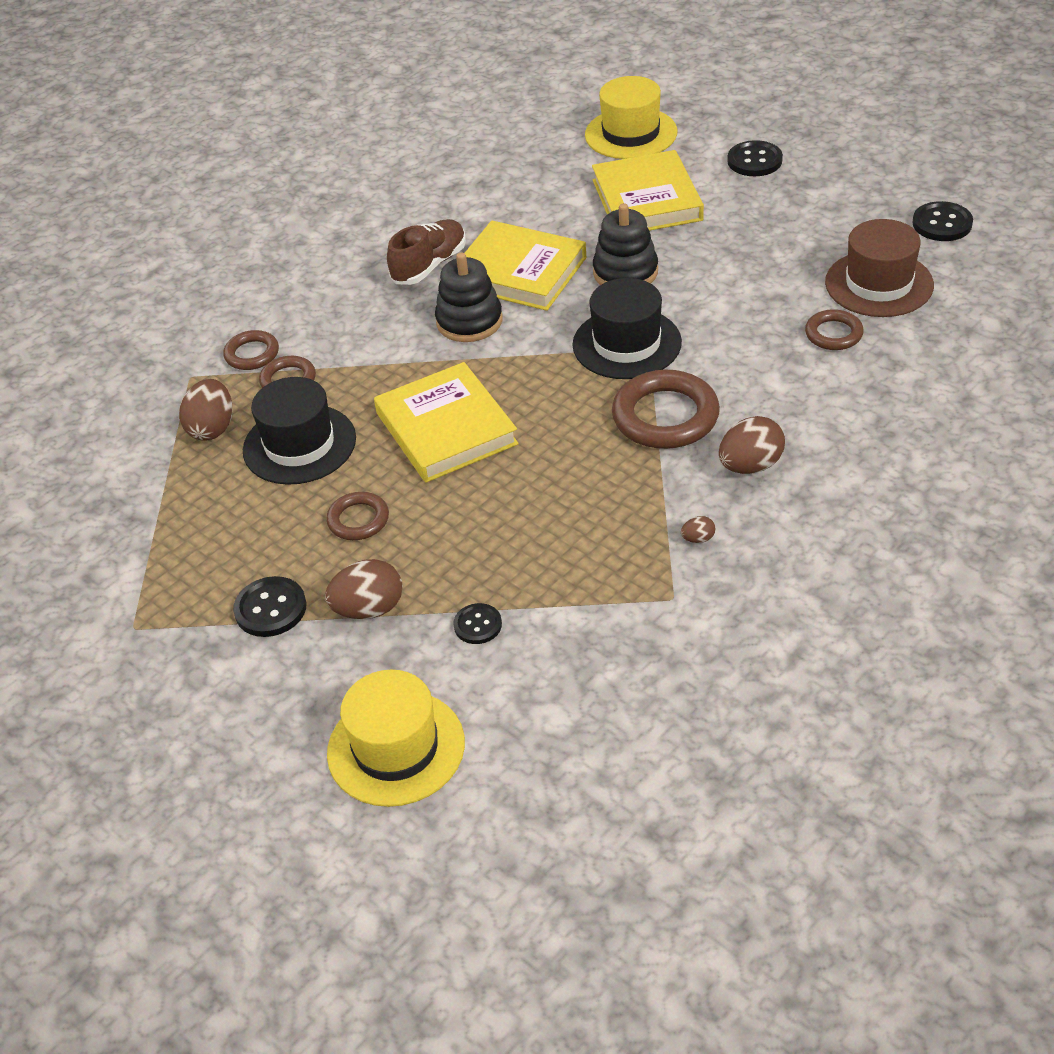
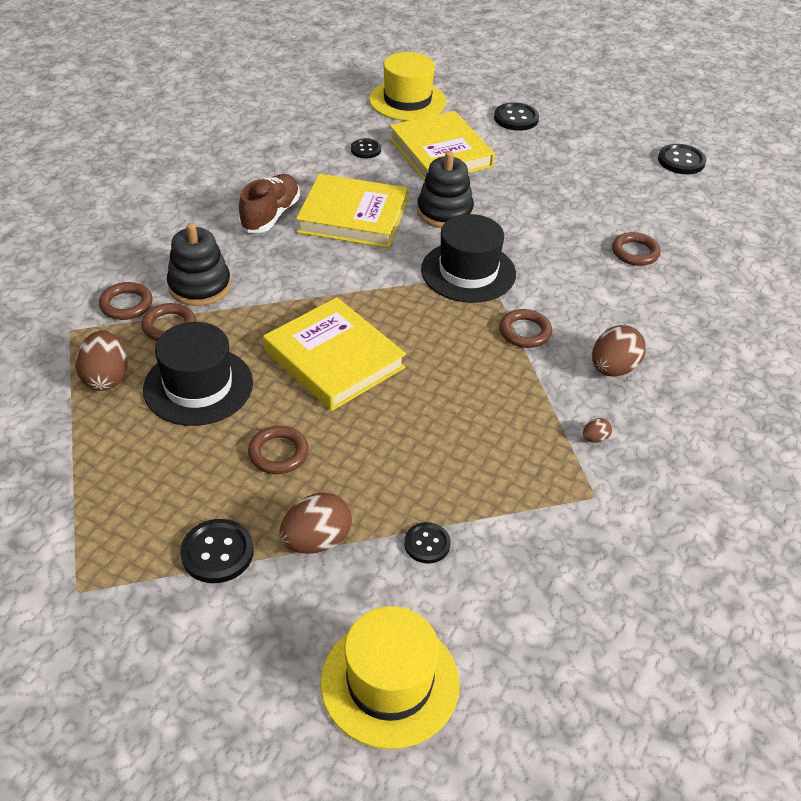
camera: 20 degrees left, 0 degrees up
(469, 321) = (323, 261): black stacking toy -> black stacking toy (199, 286)
(561, 193) = (365, 150): none -> black button
(665, 416) = (525, 332): brown ring -> brown ring, size x0.56
(879, 284) = (653, 210): brown hat -> none

